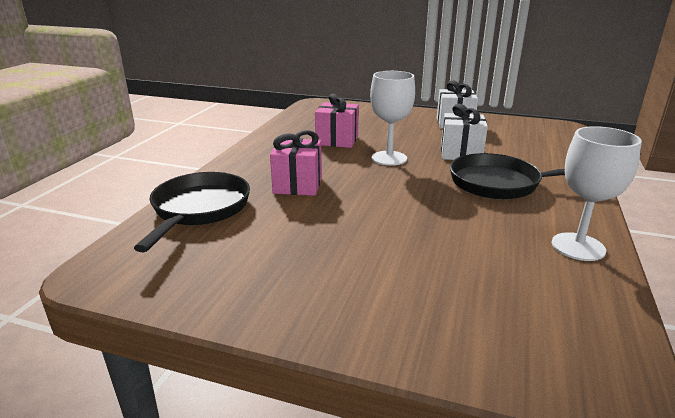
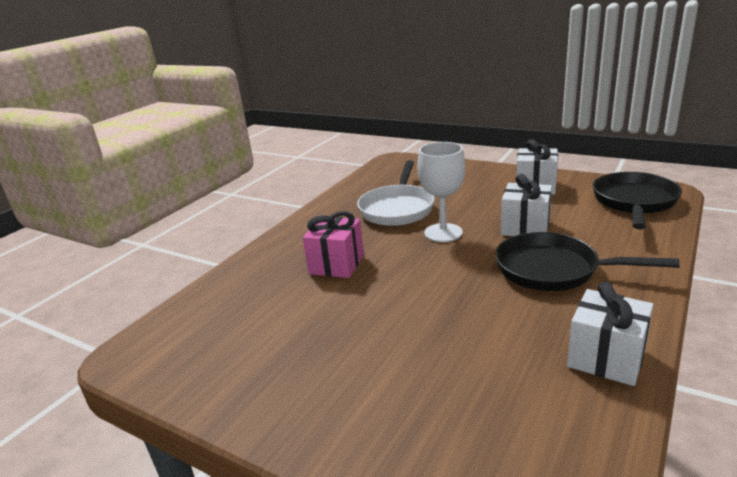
camera: 15 degrees right, 0 degrees up
(199, 210) = (234, 290): black pan -> black pan (634, 202)
(337, 140) = (397, 208): pink gift -> white pan
(578, 247) = (606, 358): white goblet -> white gift

